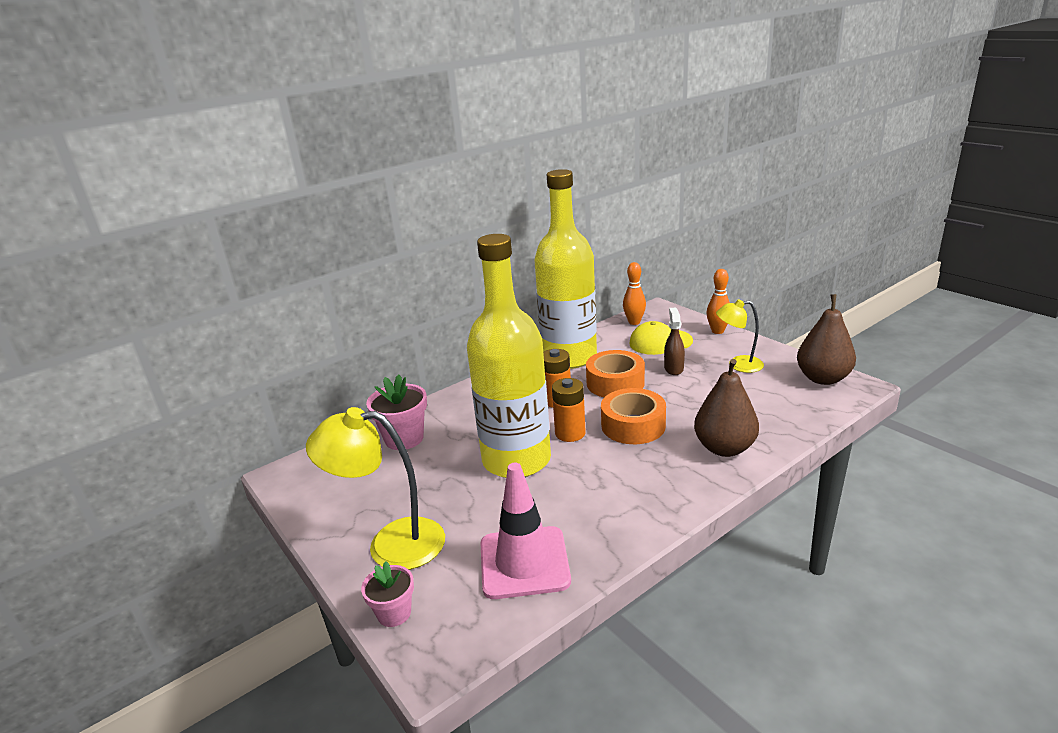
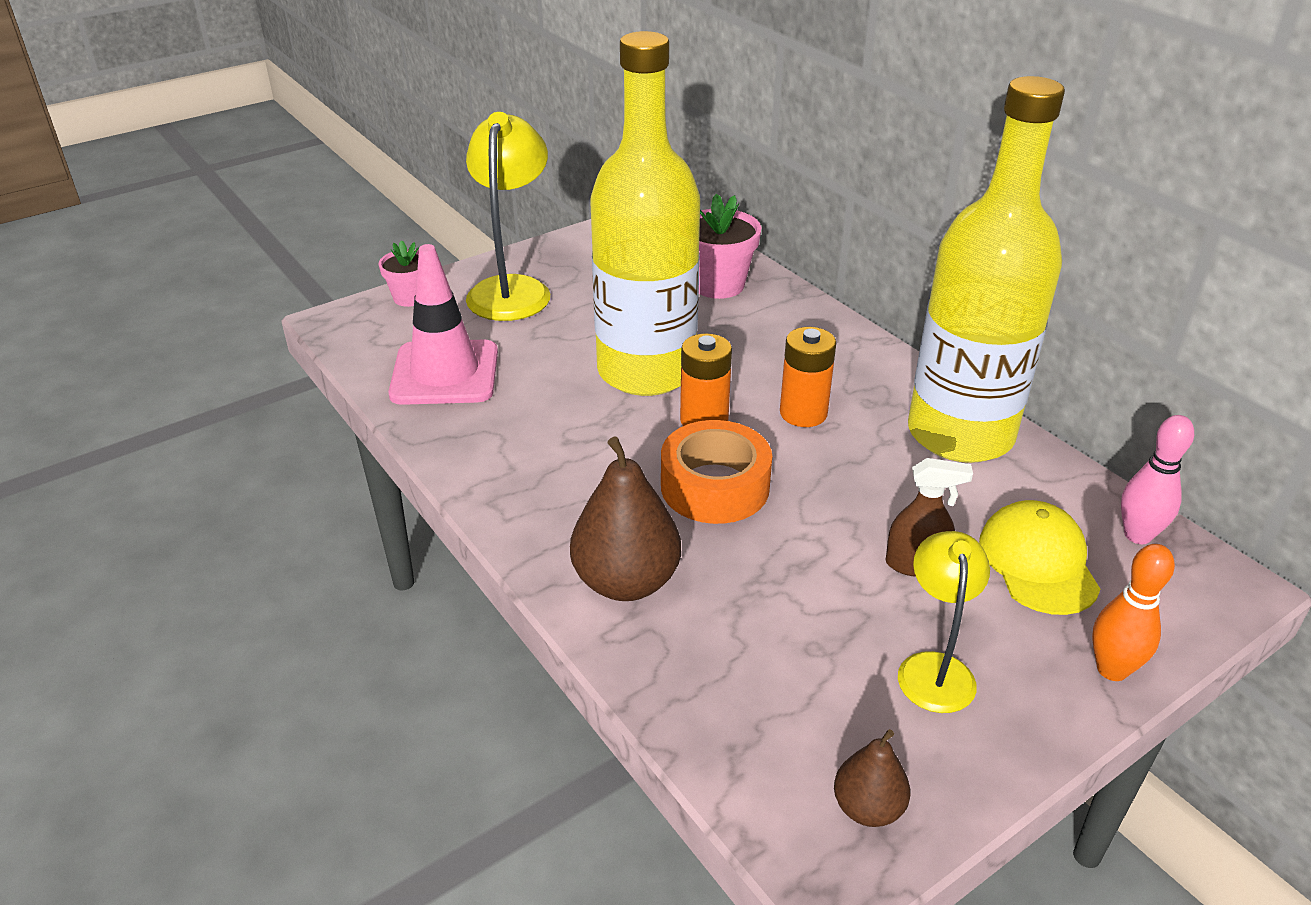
camera: 90 degrees right, 10 degrees up
(615, 383) = (859, 481): orange tape -> none
(634, 322) = (1137, 535): orange bowling pin -> pink bowling pin
(823, 378) = (868, 808): brown pear -> brown pear, size x0.56

